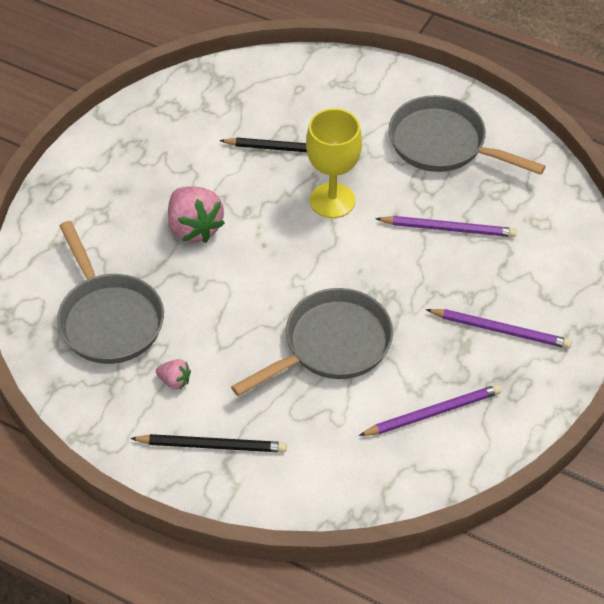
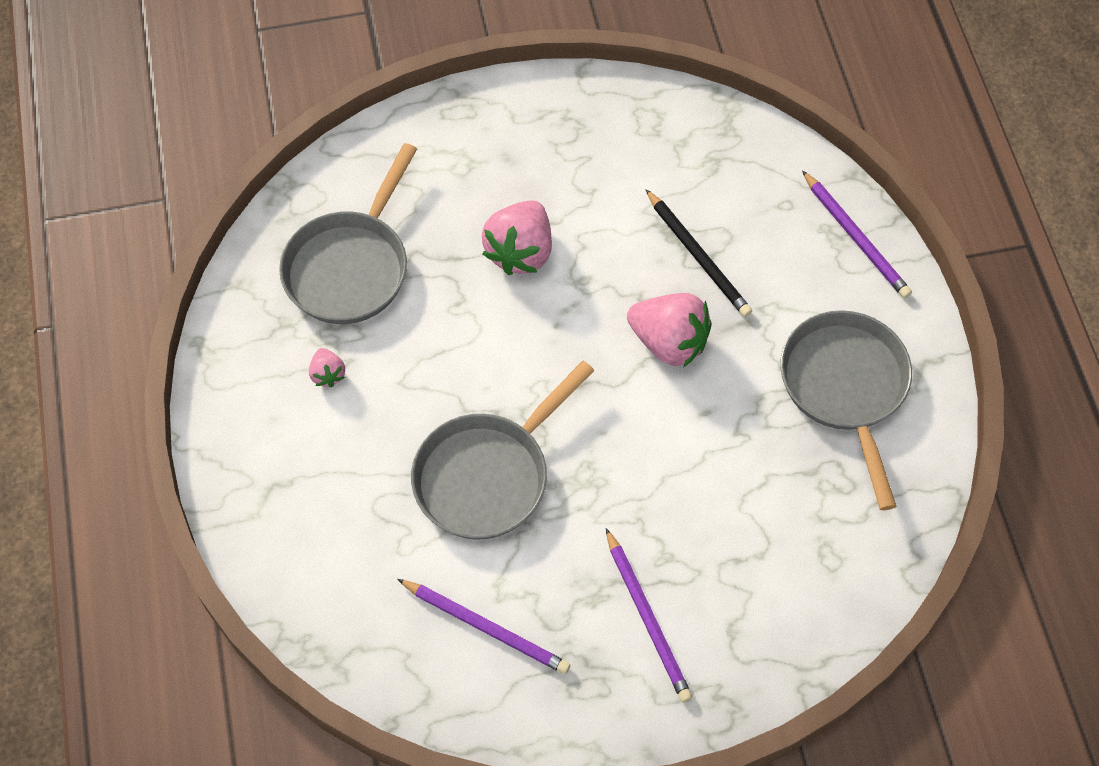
camera: 50 degrees right, 10 degrees up
(211, 445) = (282, 460): black pencil -> none
(331, 345) = (487, 475): grey pan -> grey pan turned 120 degrees clockwise
(332, 200) = (669, 342): yellow goblet -> pink strawberry
(448, 228) = (734, 473): purple pencil -> purple pencil (855, 237)

